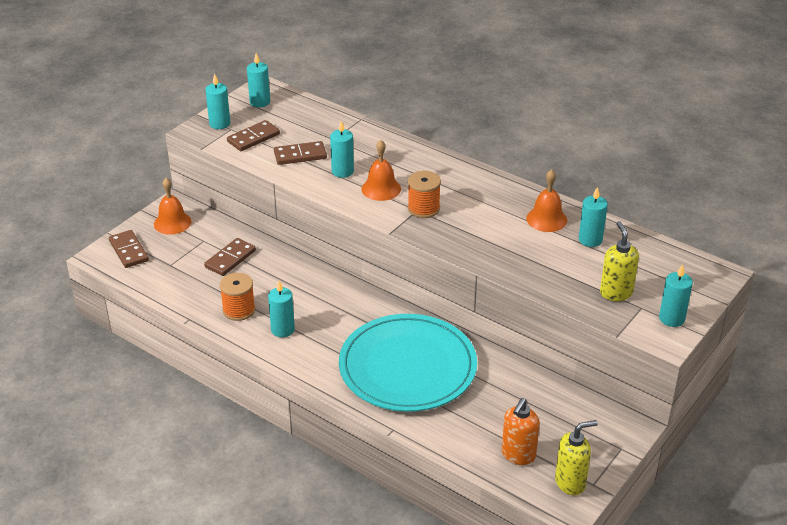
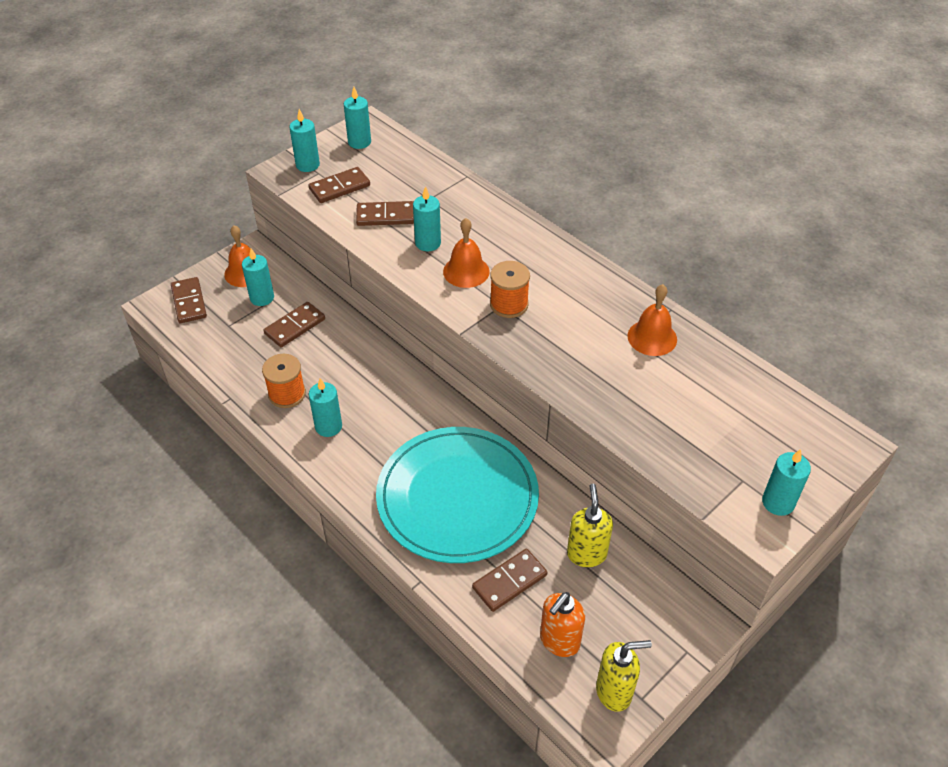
camera: 10 degrees right, 10 degrees up
(467, 420) = (509, 581): none -> brown domino
(590, 240) = (699, 373): turquoise candle -> turquoise candle (262, 298)
(616, 293) = (715, 454): yellow soap dispenser -> yellow soap dispenser (586, 554)

